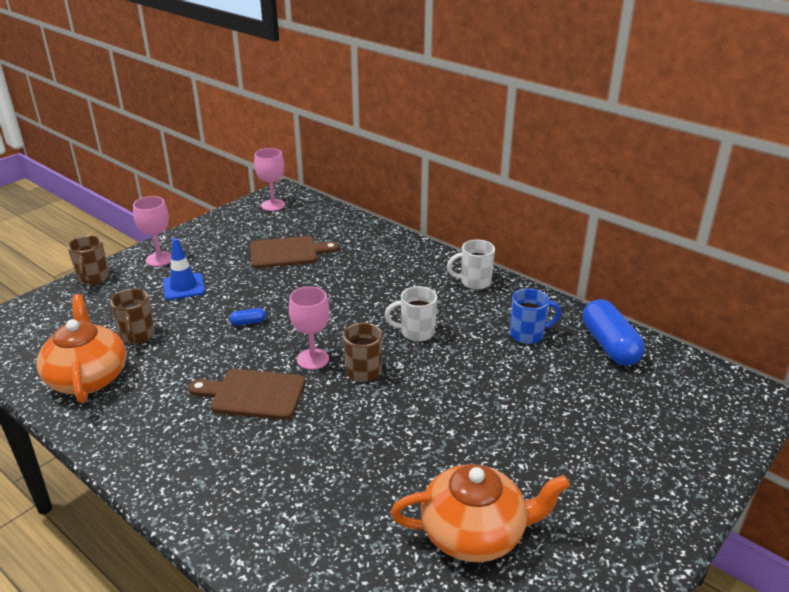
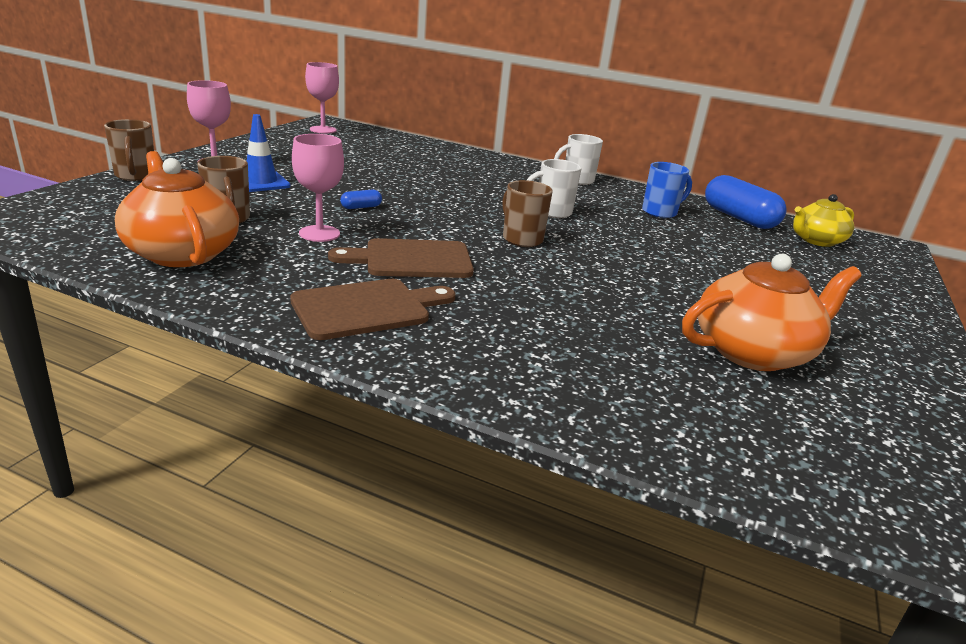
camera: 20 degrees left, 5 degrees down
(287, 252) = (365, 160): brown cutting board -> brown cutting board (367, 308)
(312, 359) = (458, 232): pink goblet -> pink goblet (319, 233)
(670, 384) = (816, 240): none -> yellow teapot

